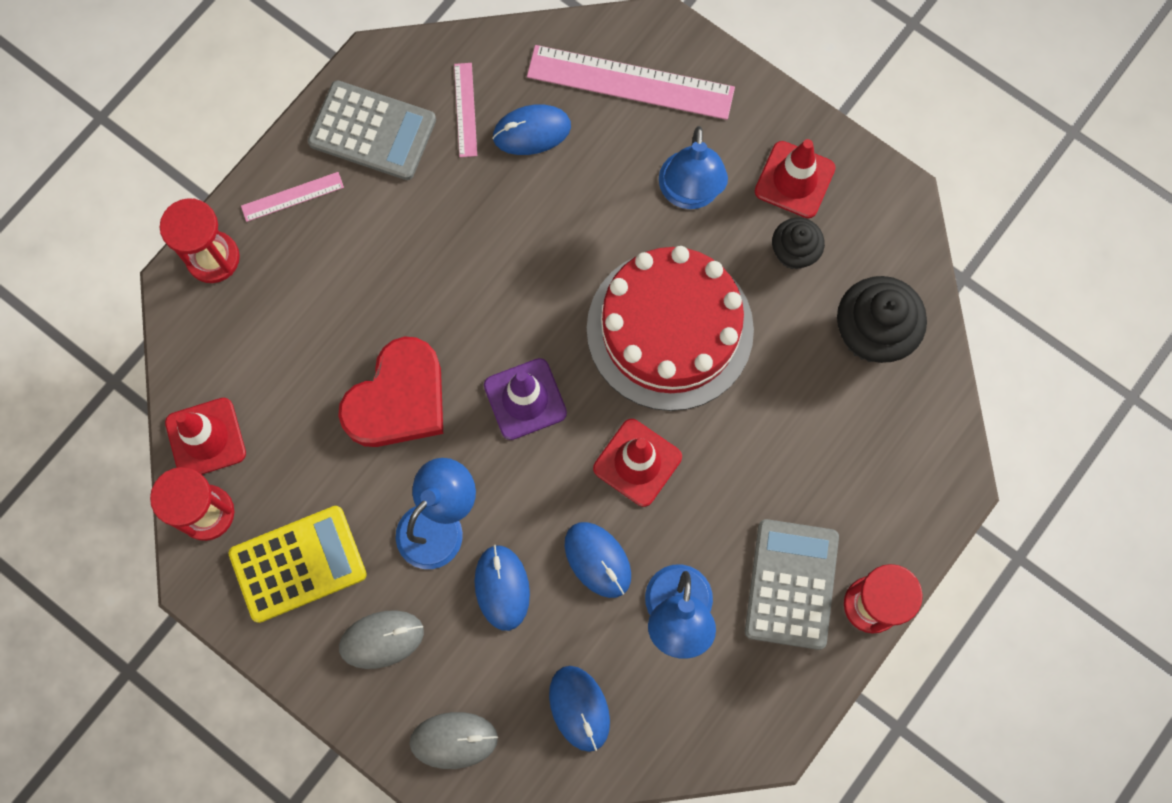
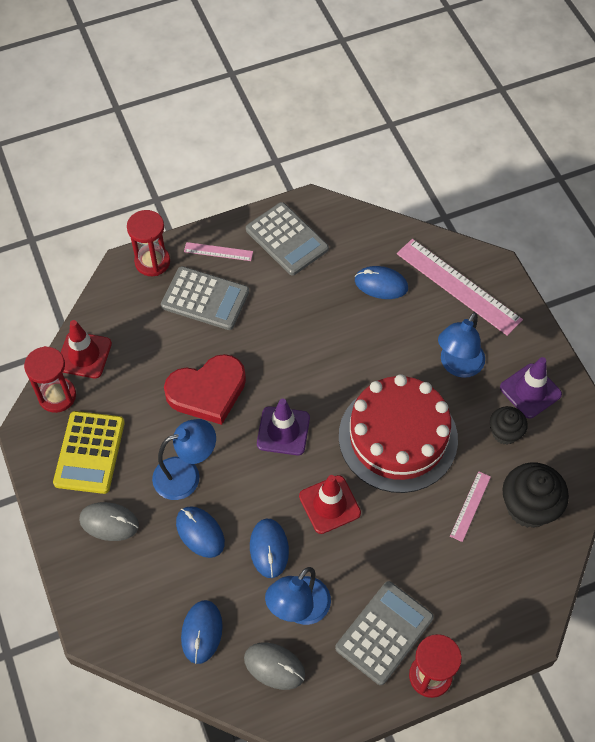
camera: 30 degrees right, 15 degrees down
(298, 564) = (89, 452): yellow calculator -> yellow calculator turned 90 degrees clockwise
(316, 273) = (205, 299): none -> grey calculator
(454, 740) = (113, 607): grey mouse -> grey mouse (274, 666)
(465, 109) = (348, 254): pink ruler -> pink ruler (470, 506)
(502, 587) = (200, 533): blue mouse -> blue mouse turned 60 degrees counterclockwise
(794, 180) = (530, 391): red traffic cone -> purple traffic cone

